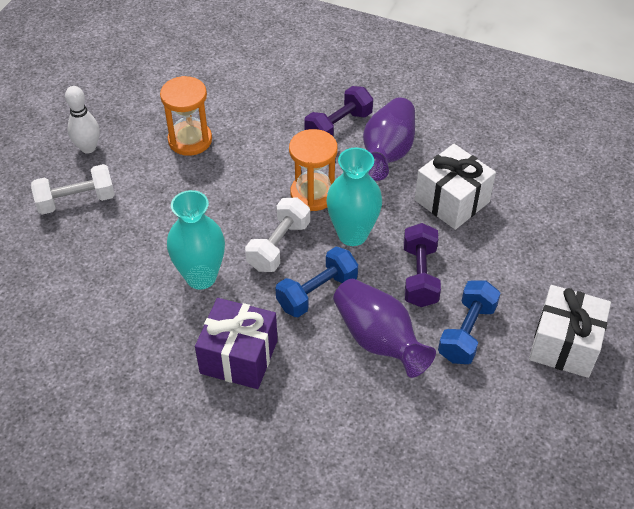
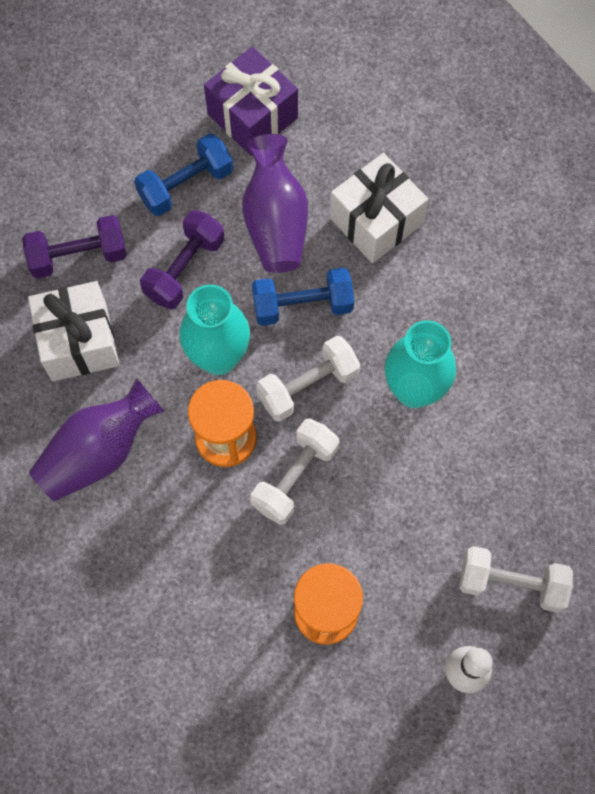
camera: 150 degrees left, 20 degrees up
(239, 357) = (422, 275): purple gift -> purple gift (252, 116)
(253, 193) = (295, 477): none -> white dumbbell
(338, 127) = (127, 529): purple dumbbell -> purple dumbbell (78, 256)
(564, 344) = (106, 126): white gift -> white gift (376, 221)

